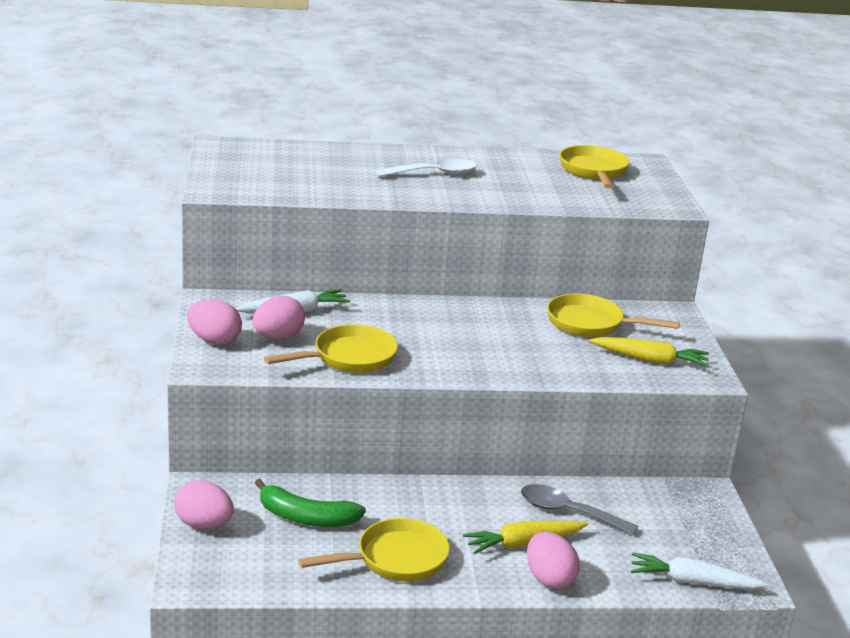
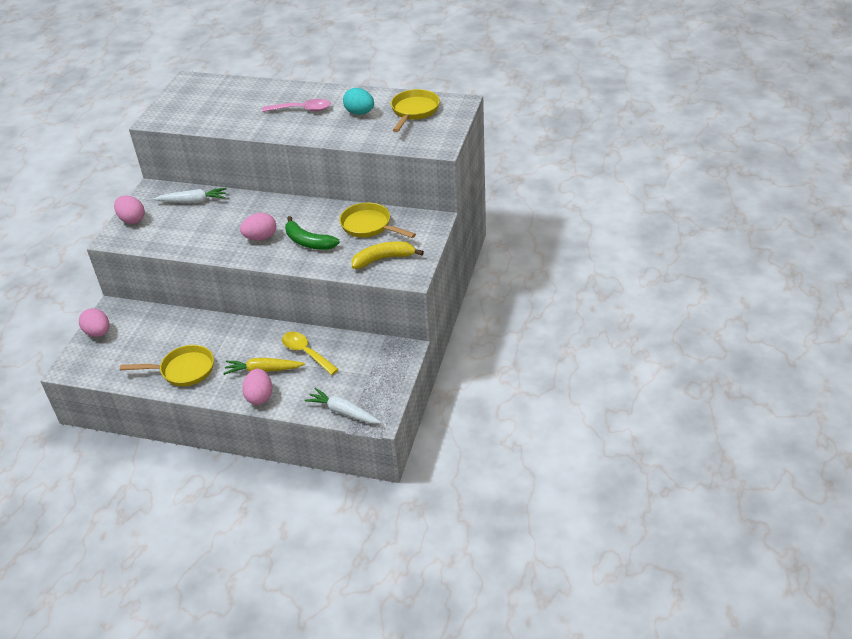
camera: 25 degrees right, 15 degrees up
(278, 337) = (169, 220): pink egg -> pink egg (260, 237)
(305, 517) = (154, 335): green banana -> green banana (308, 242)
(349, 358) = (198, 239): yellow pan -> none
(434, 173) = (302, 110): white spoon -> pink spoon
(520, 175) = (360, 113): none -> turquoise egg
(568, 512) = (306, 353): grey spoon -> yellow spoon
(650, 360) = (383, 259): yellow carrot -> yellow banana

